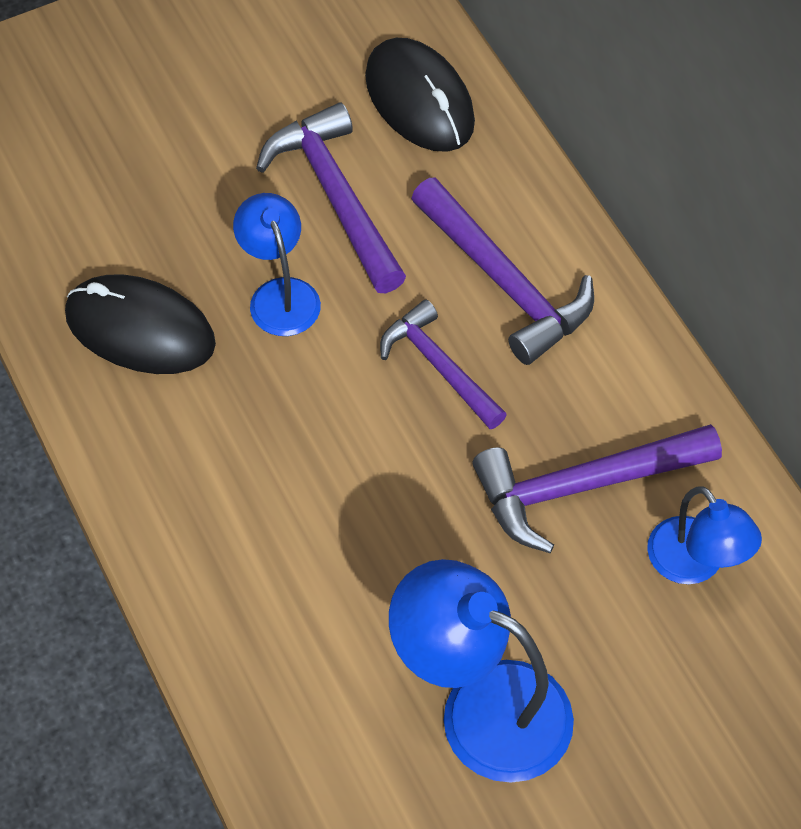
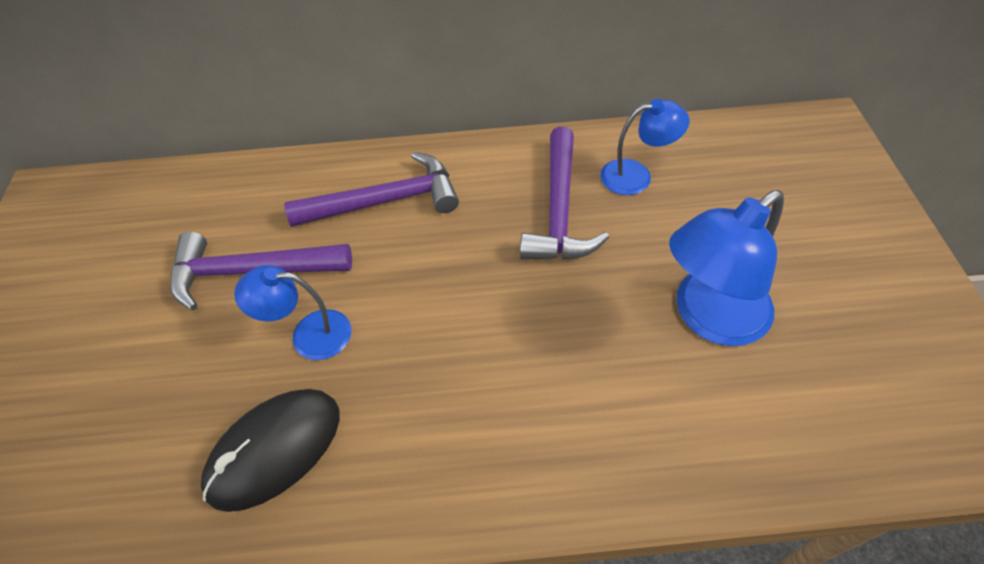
camera: 65 degrees left, 5 degrees down
(419, 100) = (211, 200): black mouse -> none
(439, 367) = (429, 256): purple hammer -> none

